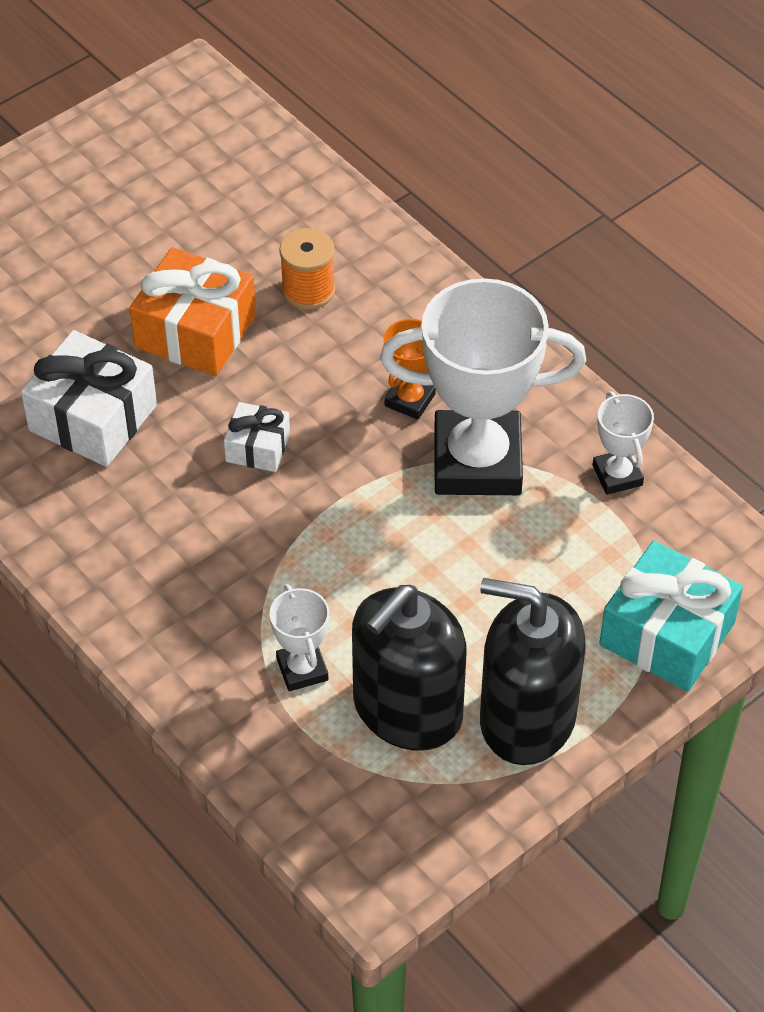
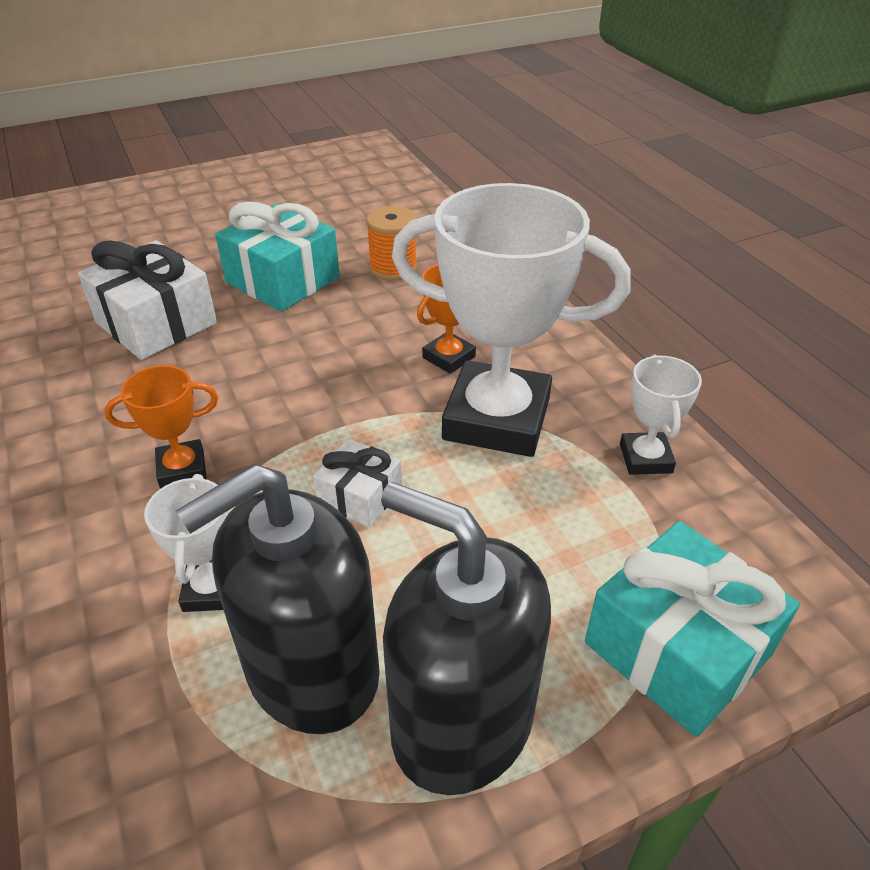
camera: 15 degrees right, 10 degrees down
(195, 332) = (282, 280): orange gift -> turquoise gift
(217, 573) = (182, 468): none -> orange trophy
(258, 447) = (287, 369): white gift -> white gift (360, 496)

